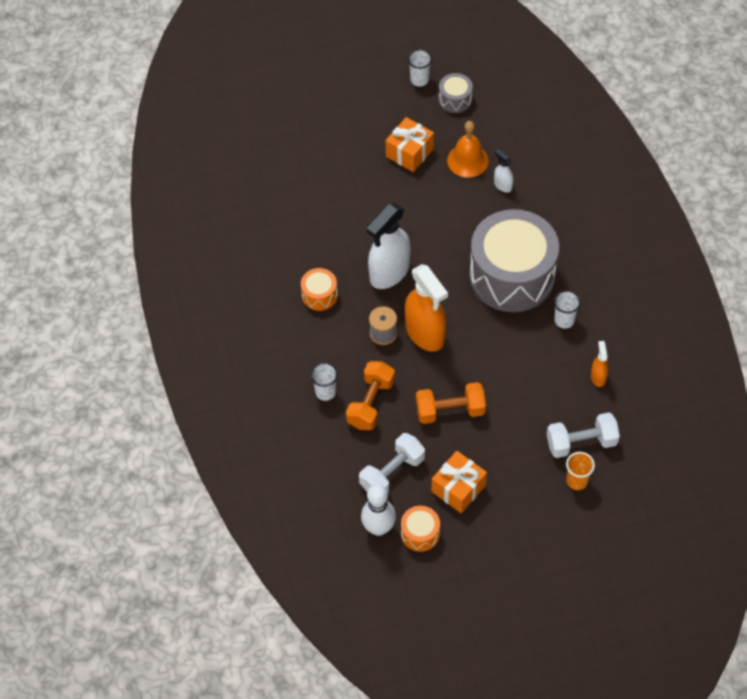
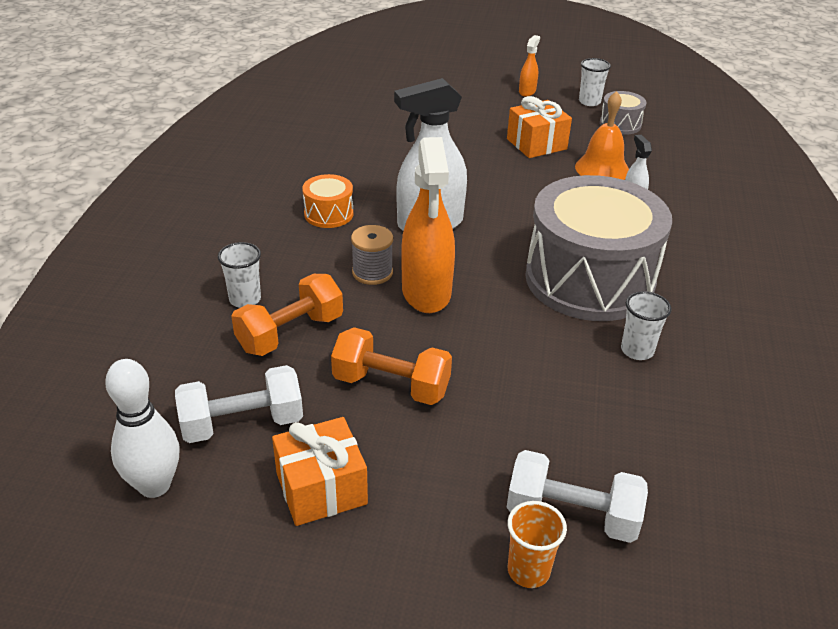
camera: 25 degrees right, 20 degrees down
(420, 533) = (207, 524): orange drum -> none
(598, 377) = (653, 437): orange spray bottle -> orange spray bottle (527, 91)

